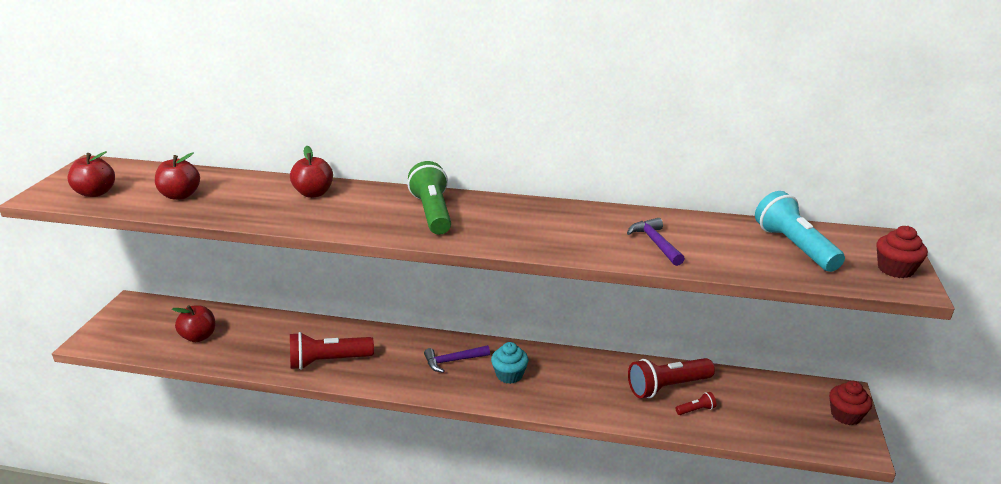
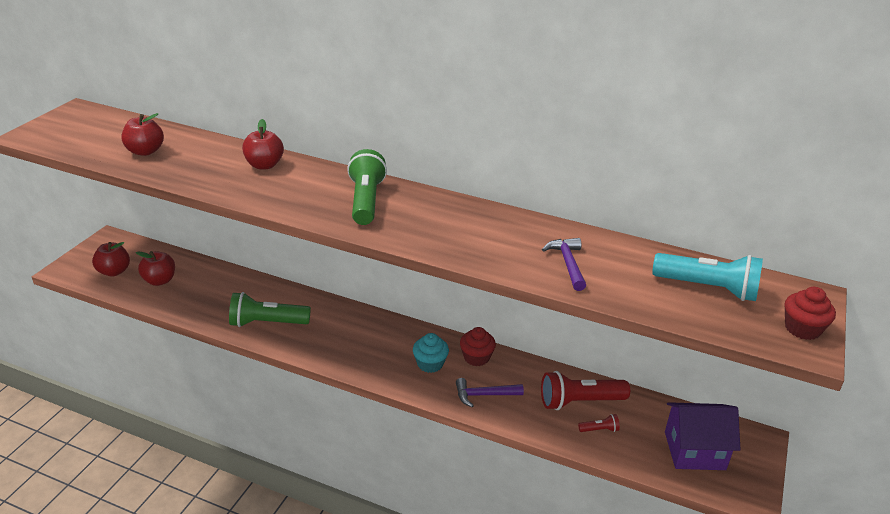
camera: 10 degrees right, 5 degrees up
(96, 193) = (74, 139): red apple -> red apple (114, 271)
(328, 361) = (267, 323): red flashlight -> green flashlight
(452, 361) = (381, 341): purple hammer -> purple hammer (484, 395)
(791, 414) = (694, 450): none -> purple house
(794, 247) = (708, 288): turquoise flashlight -> turquoise flashlight turned 120 degrees clockwise
(845, 415) = (751, 462): red cupcake -> red cupcake (476, 357)

